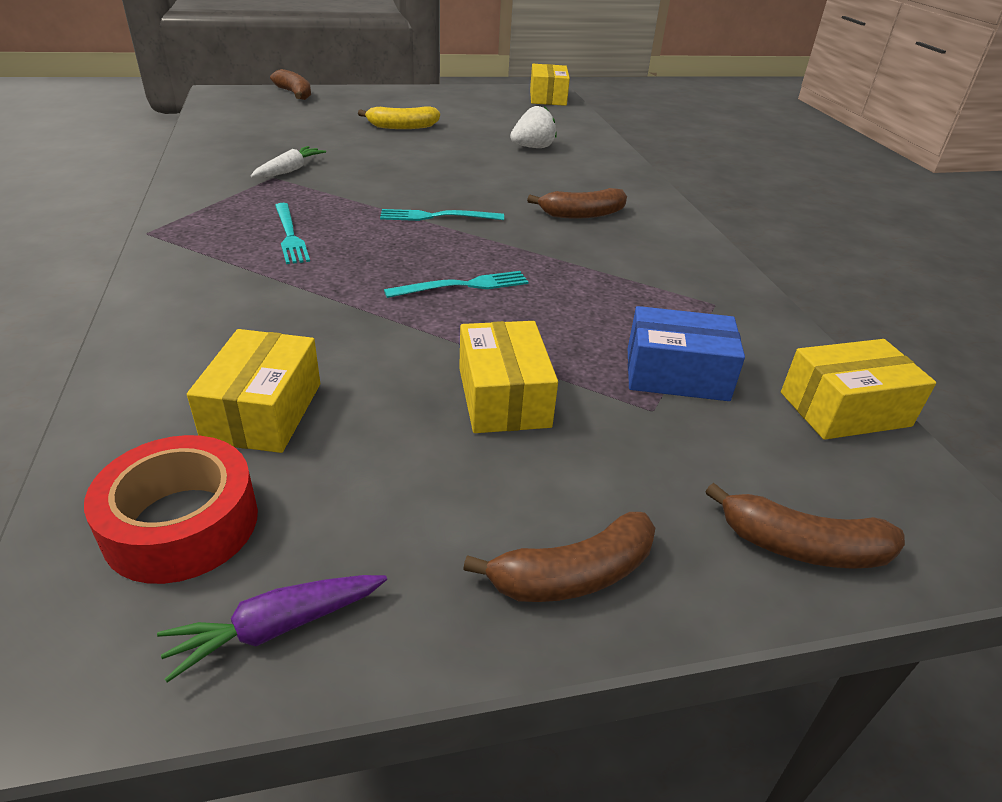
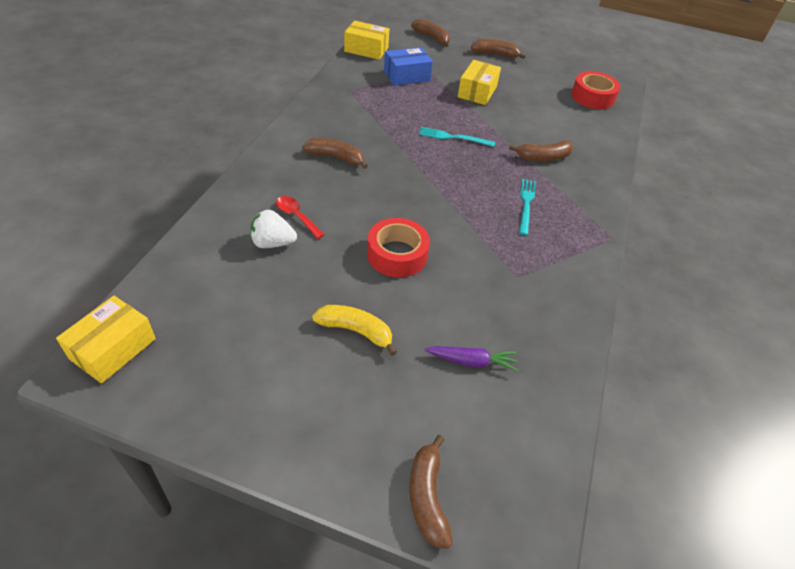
camera: 150 degrees left, 10 degrees up
(263, 412) = (564, 116): yellow box -> none
(277, 628) = (571, 71): purple carrot -> purple carrot (472, 361)
(285, 304) = (543, 157): none -> brown banana
(289, 170) = (502, 282): white carrot -> none
(414, 164) = (397, 255): none -> red tape
(437, 216) = (427, 188): turquoise fork -> none
(541, 164) = (297, 216): none -> red spoon
(676, 374) = (406, 76): blue box -> blue box turned 60 degrees counterclockwise

